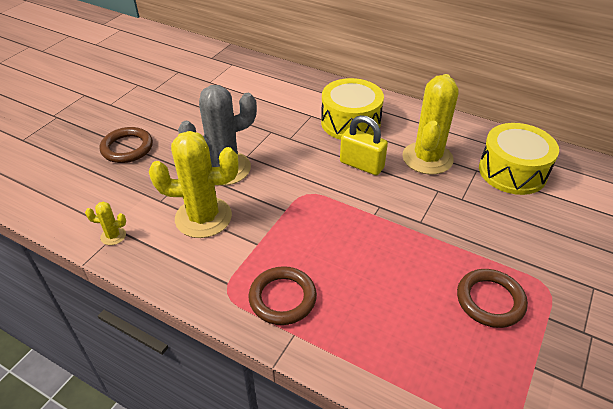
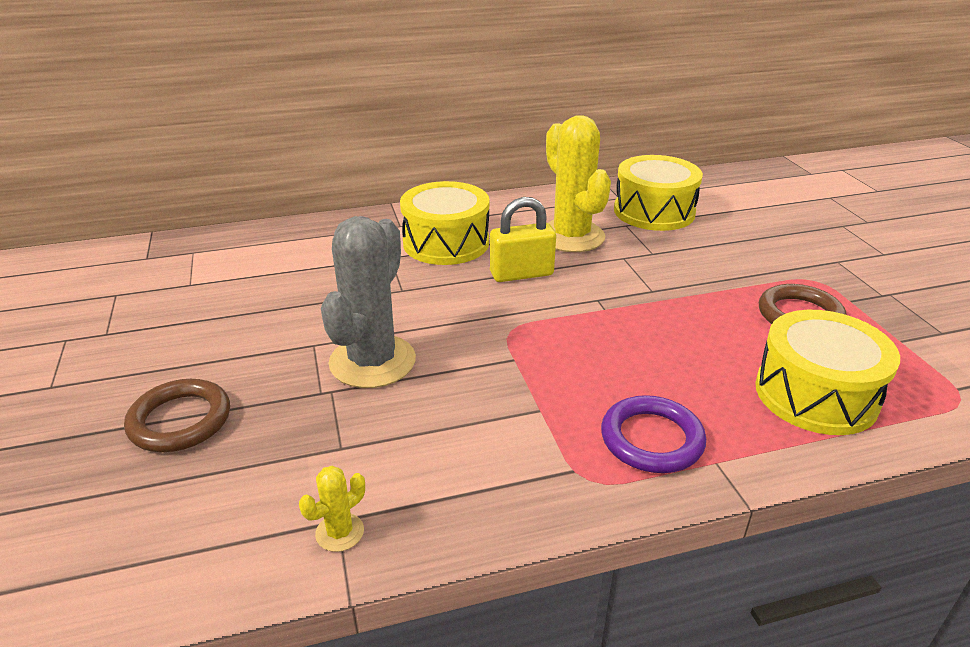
camera: 45 degrees left, 10 degrees down
(203, 217) = (432, 427): yellow cactus -> none
(282, 298) = (651, 439): brown ring -> purple ring
(410, 349) = (815, 394): none -> yellow drum

